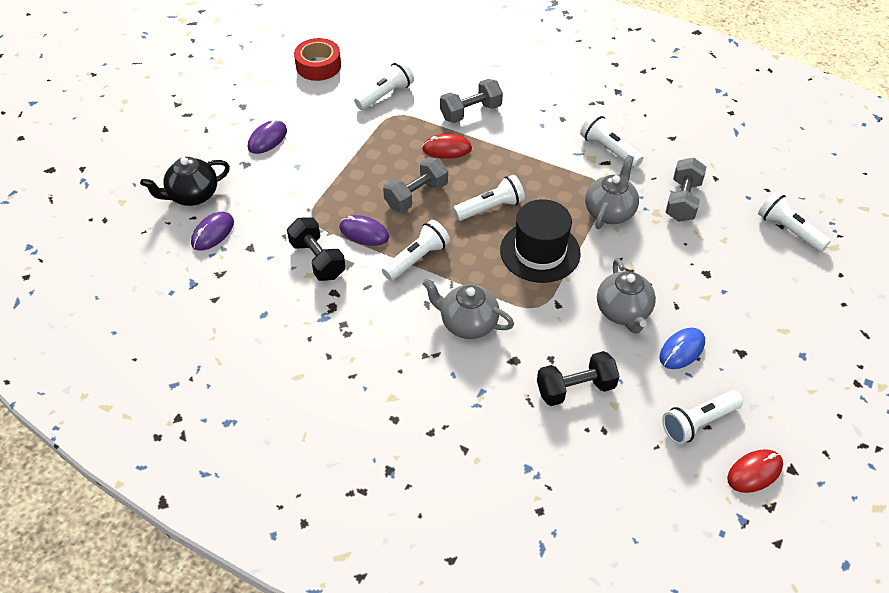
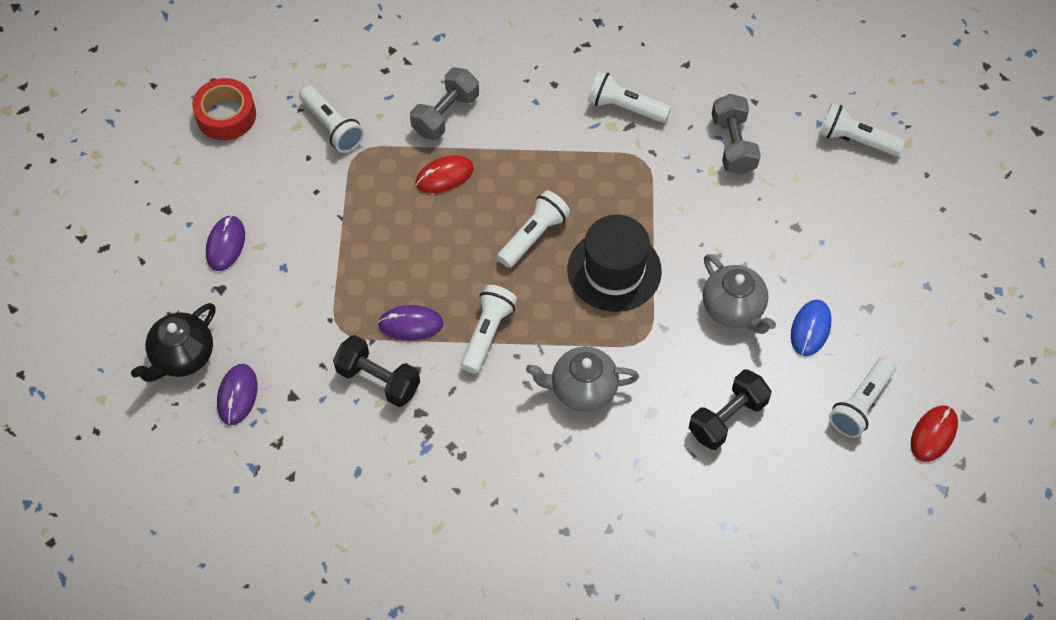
camera: 25 degrees left, 10 degrees up
(386, 95) = (332, 127): white flashlight -> white flashlight turned 120 degrees clockwise
(416, 195) = (443, 252): grey dumbbell -> none
(609, 212) = (663, 189): grey teapot -> none

